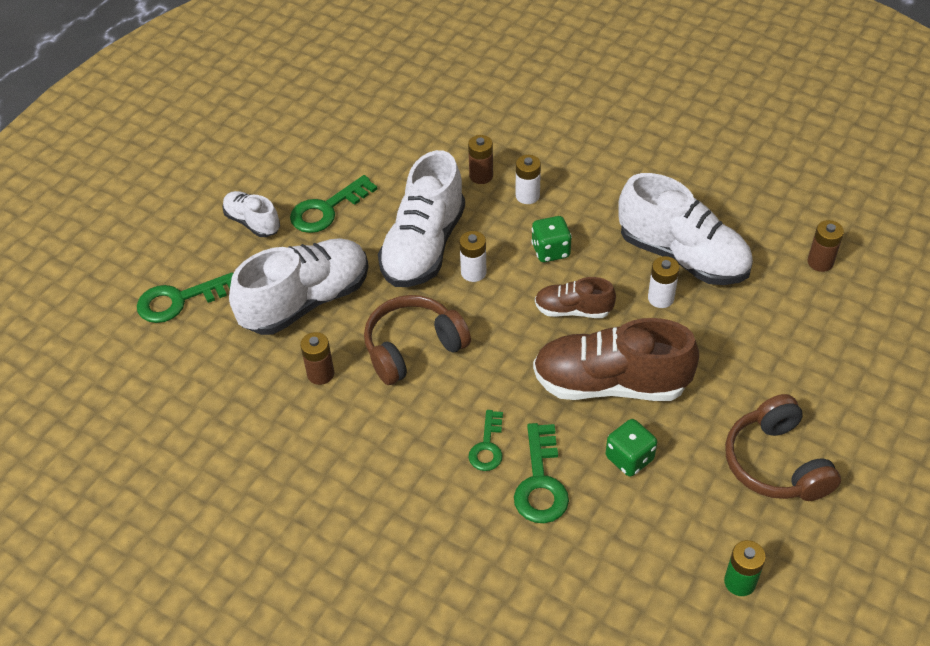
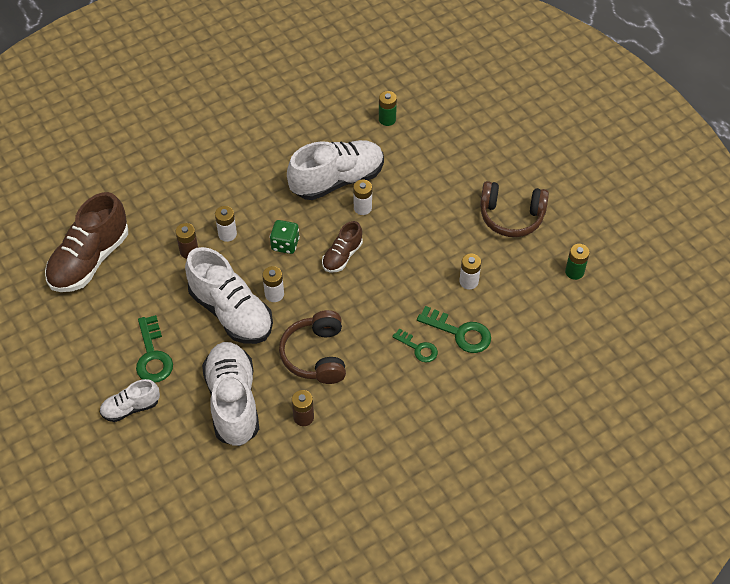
camera: 65 degrees left, 5 degrees up
(180, 300) = (176, 482): green key -> none
(610, 384) = (410, 265): brown shoe -> brown shoe (90, 260)
(629, 458) = (468, 281): green dice -> white battery
(820, 262) = (387, 119): brown battery -> green battery

